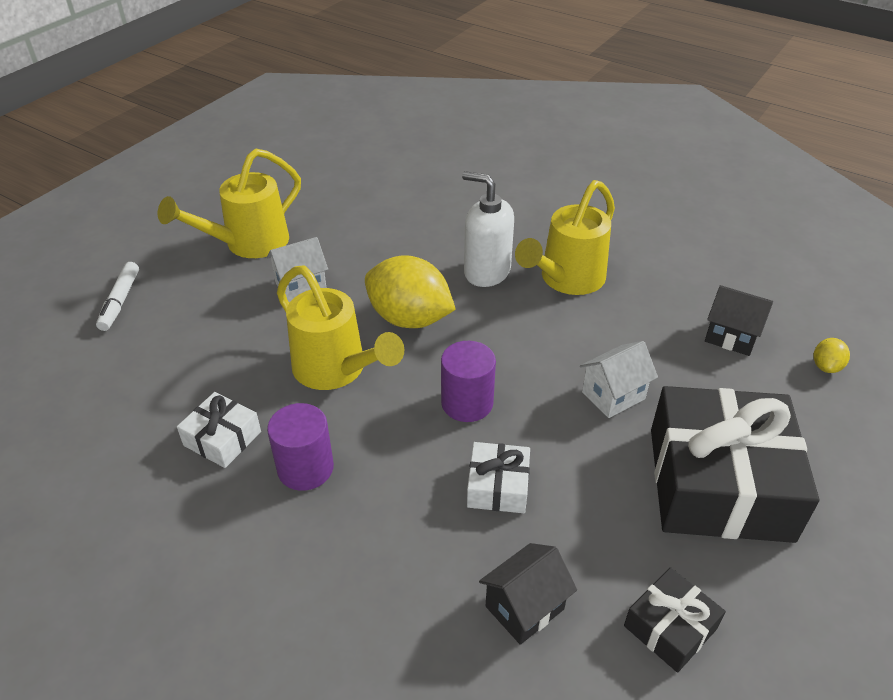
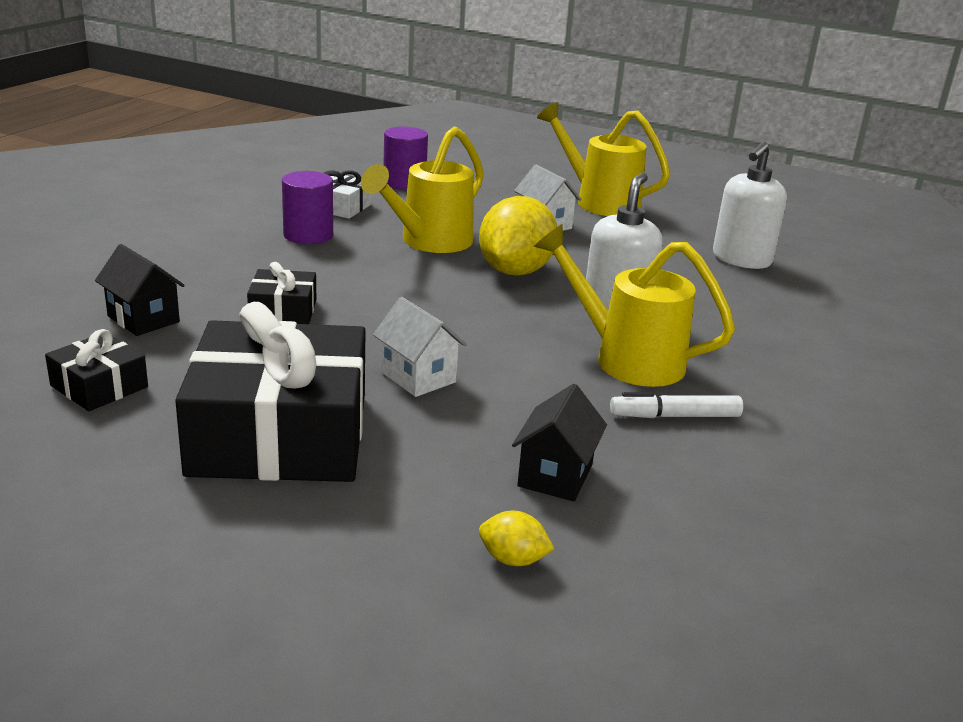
camera: 80 degrees right, 15 degrees down
(120, 301) = (495, 165): white marker -> white marker (675, 416)
(391, 191) = (741, 259): none -> white soap dispenser
(467, 403) = (394, 298): purple cylinder -> purple cylinder (404, 183)
(498, 486) = (283, 310): white gift -> black gift

